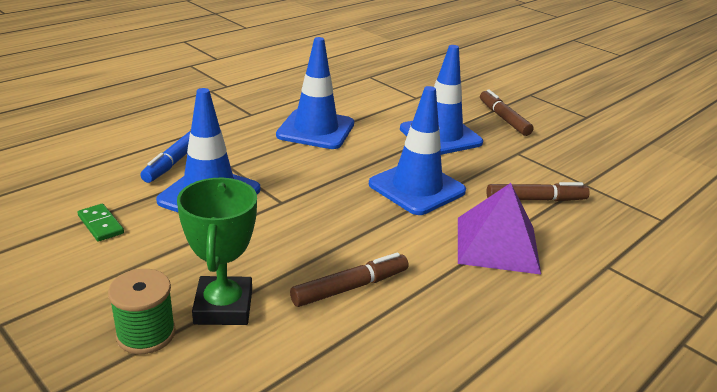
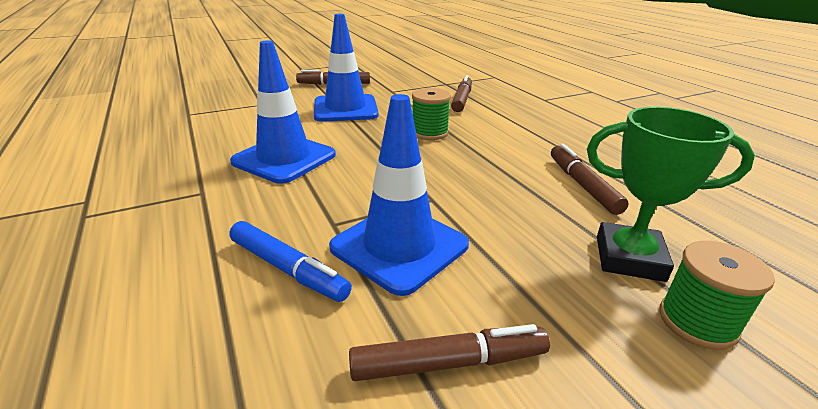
camera: 70 degrees left, 0 degrees up
(101, 224) = (449, 363): green domino -> brown marker
(416, 188) = (429, 133): blue traffic cone -> green spool
(497, 244) = (519, 122): purple pyramid -> none

